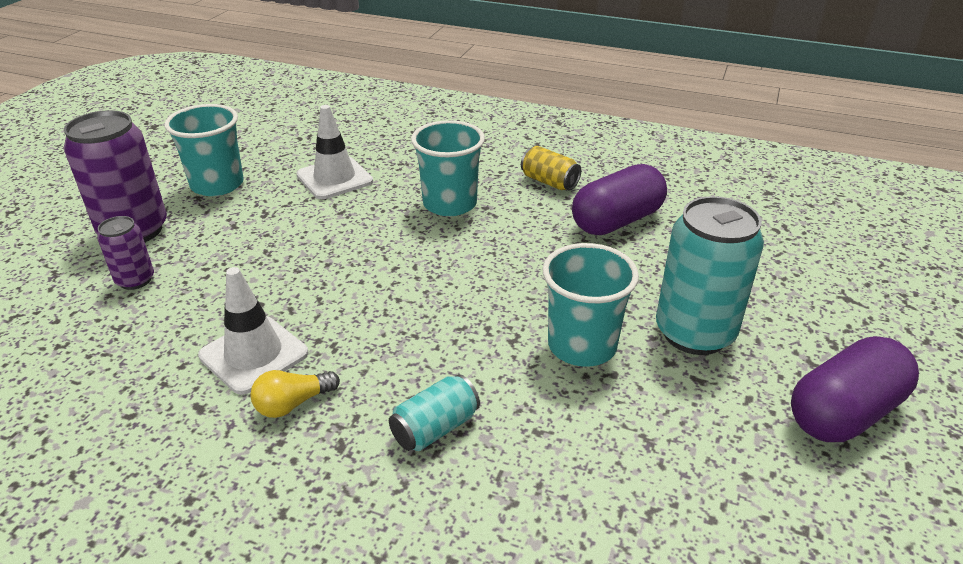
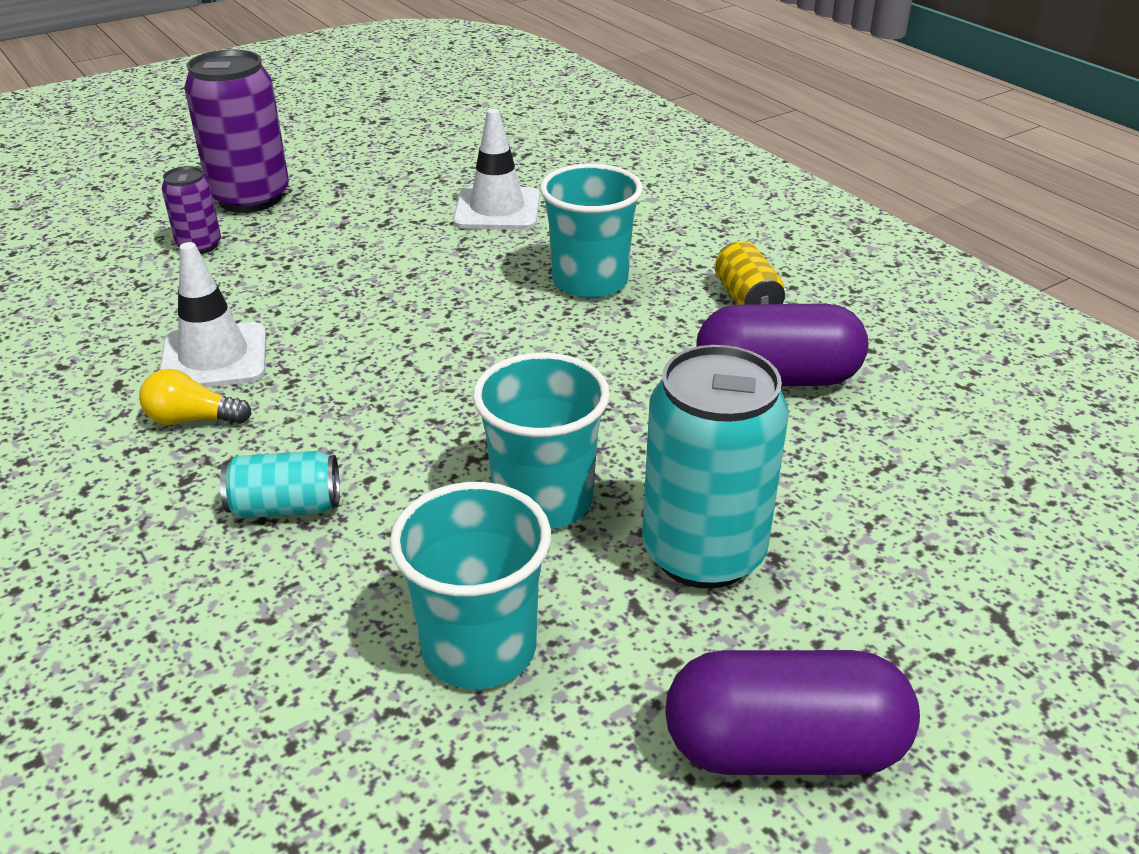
camera: 35 degrees right, 0 degrees up
(217, 185) = (374, 177): turquoise cup -> turquoise cup (479, 648)

